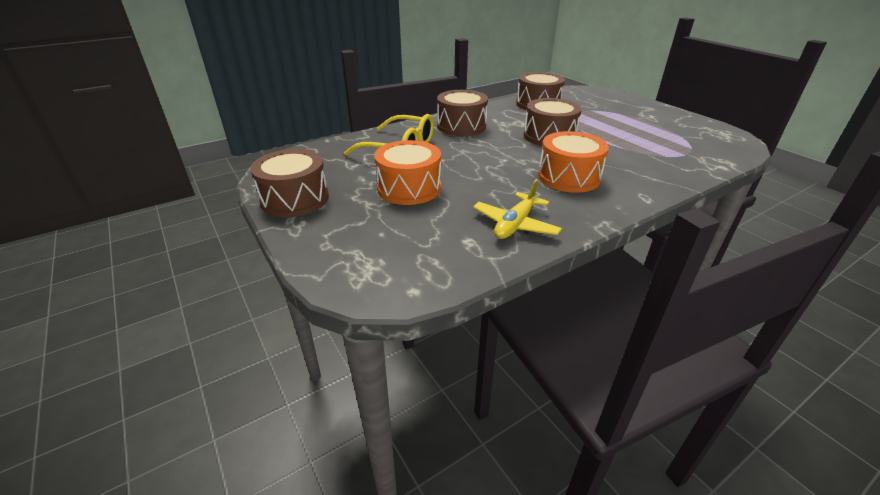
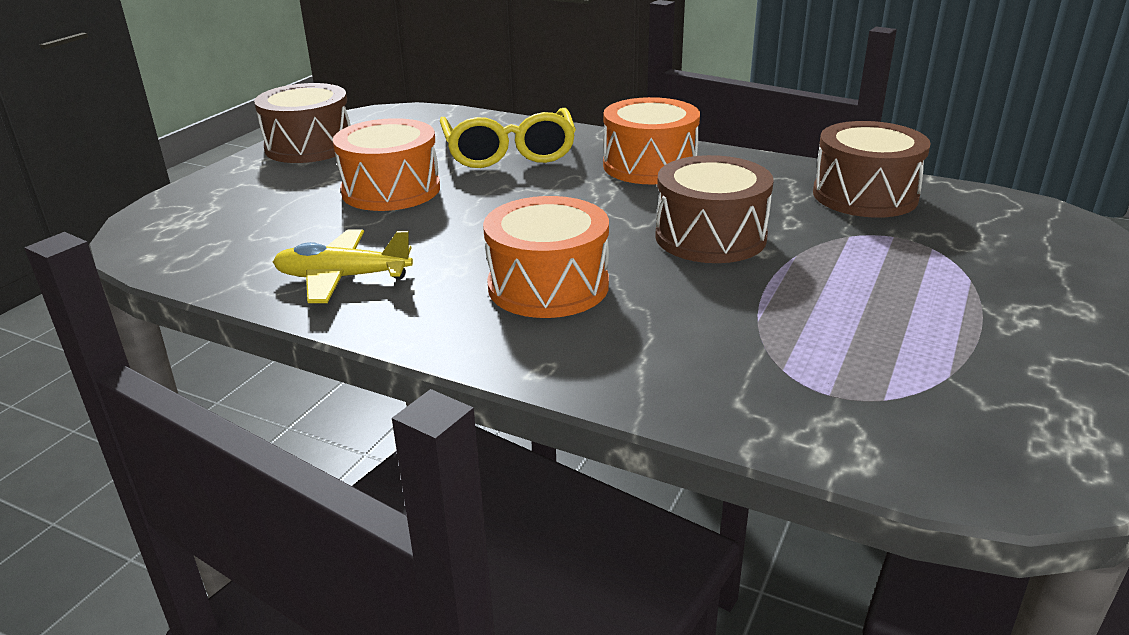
camera: 60 degrees right, 5 degrees down
(461, 126) = (649, 165): brown drum -> orange drum

